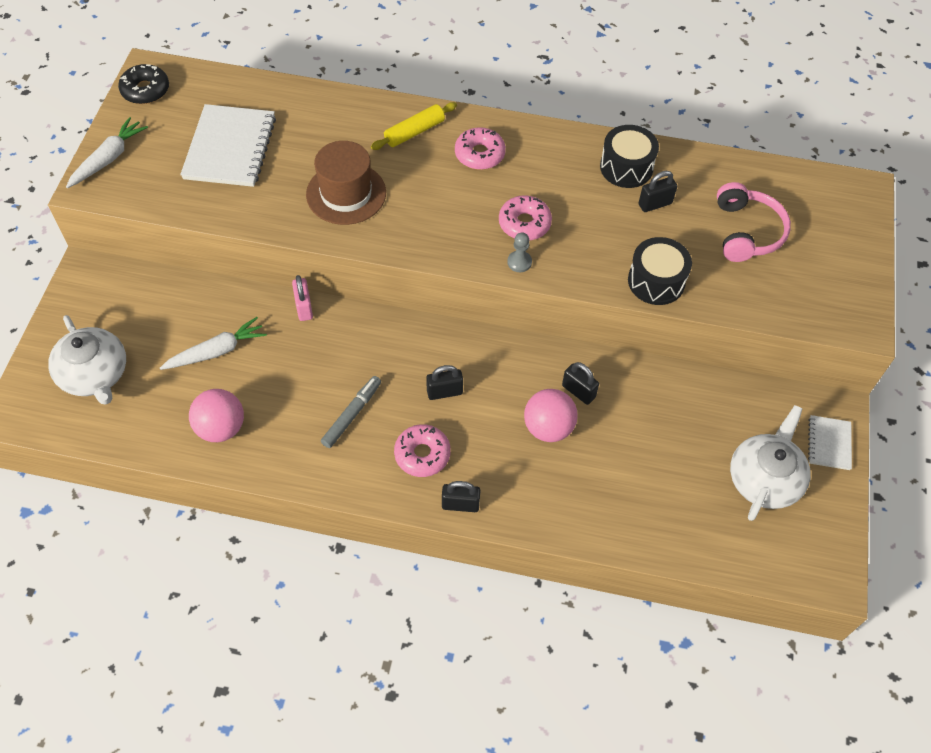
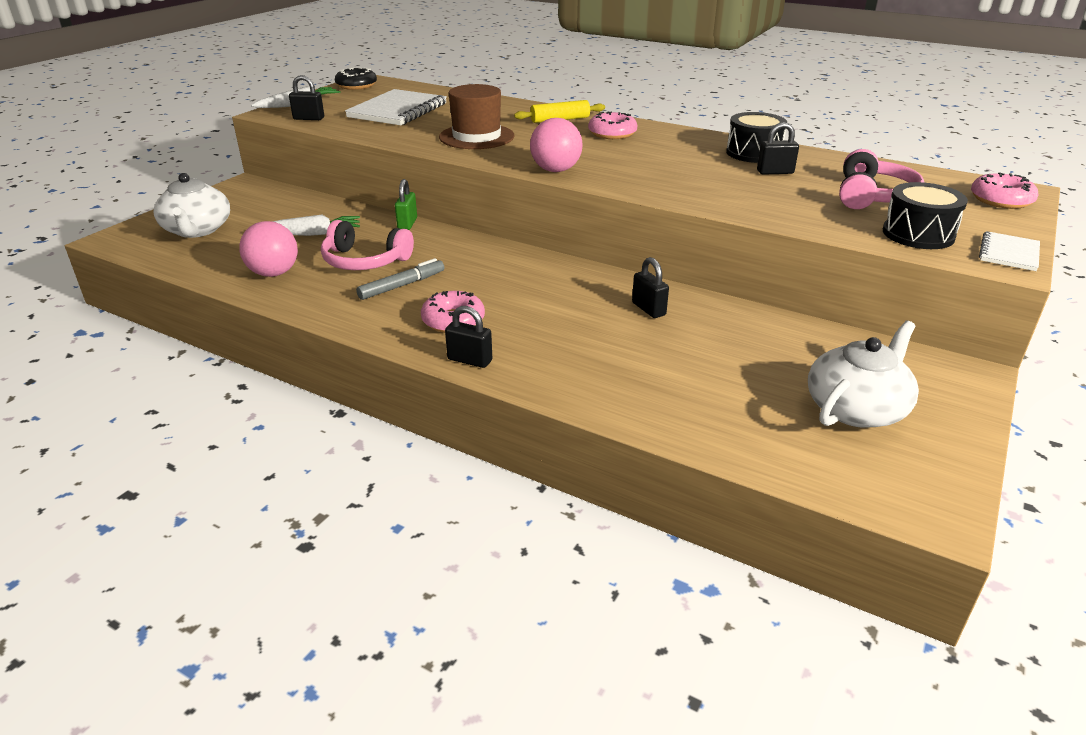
camera: 20 degrees right, 25 degrees down
(296, 384) = (364, 261): none -> pink headphones
(304, 307) = (407, 224): pink padlock -> green padlock
(444, 392) = (504, 287): black padlock -> black padlock (309, 118)
(519, 262) = (615, 183): grey pawn -> none
(524, 223) = (633, 166): pink donut -> pink donut (1001, 200)
(548, 427) = (601, 326): pink ball -> pink ball (556, 170)
(656, 281) = (756, 209): black drum -> black drum (918, 234)
(829, 443) = (954, 396): white notebook -> white notebook (1009, 253)

